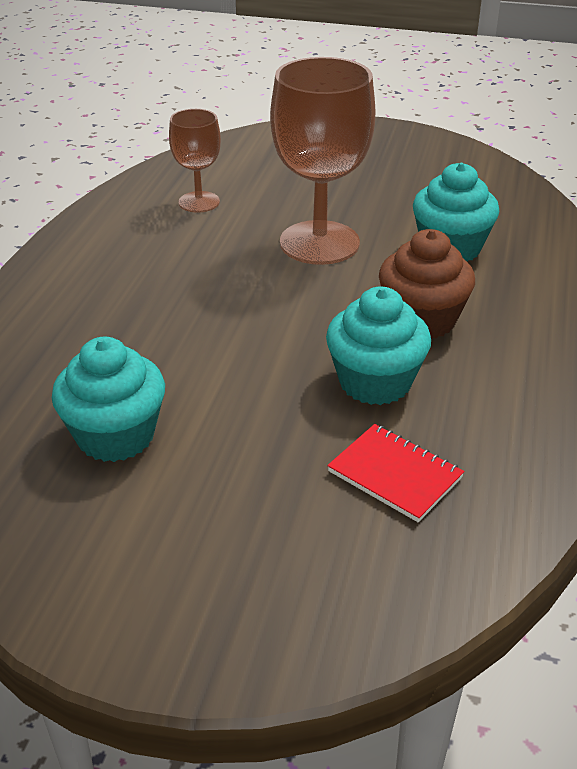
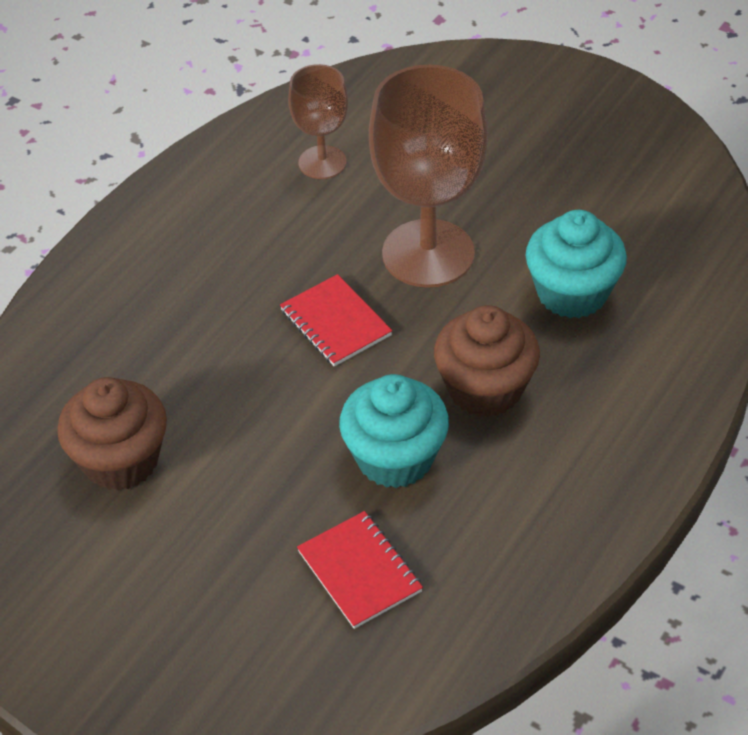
camera: 20 degrees right, 10 degrees up
(116, 435) = (121, 460): turquoise cupcake -> brown cupcake
(267, 299) = (335, 323): none -> red notebook

